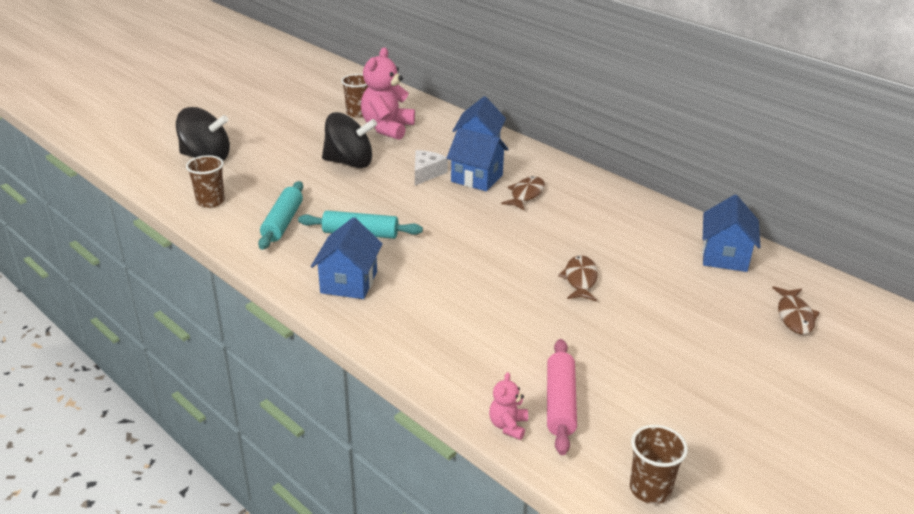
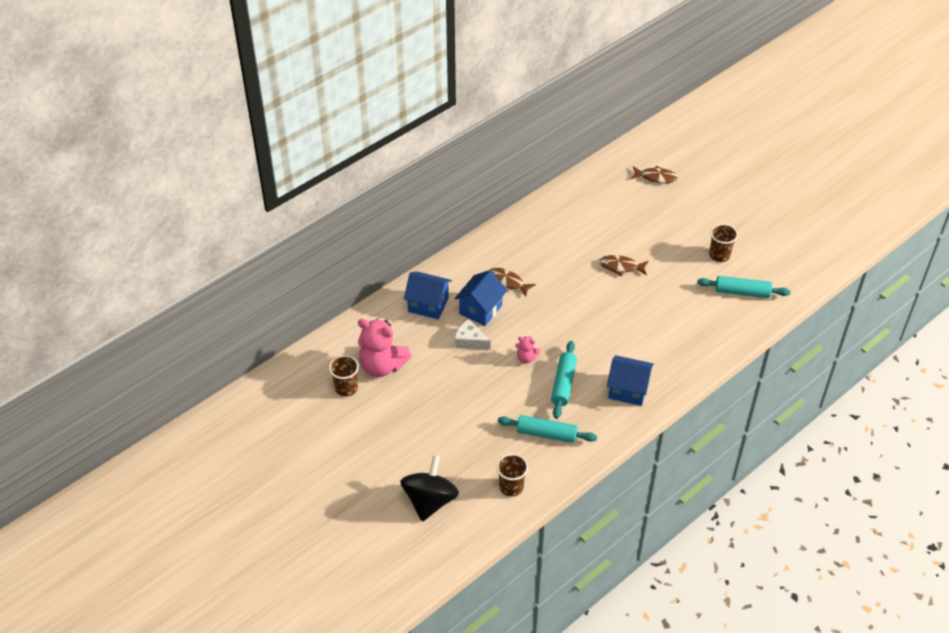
camera: 85 degrees left, 15 degrees up
(349, 162) = (447, 392): black spinning top -> none
(508, 426) = (763, 316): pink teddy bear -> pink teddy bear (526, 358)
(560, 403) = (742, 292): pink rolling pin -> turquoise rolling pin
(650, 489) = (801, 266): brown cup -> brown cup (719, 255)
(725, 256) = (592, 192): blue house -> none

